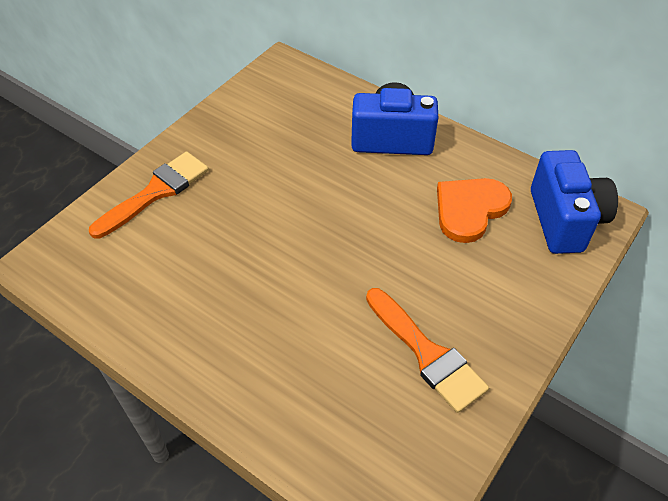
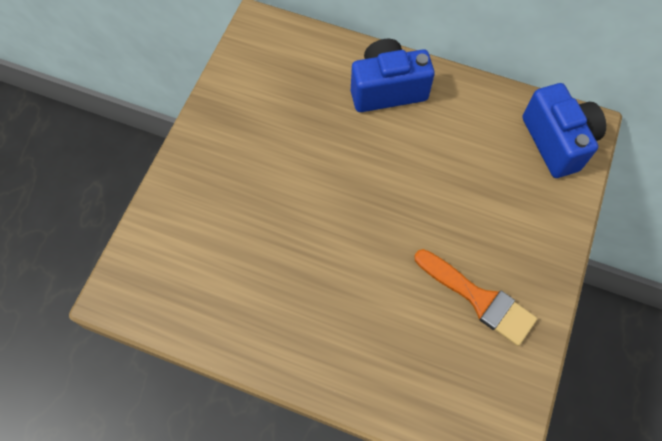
camera: 15 degrees left, 15 degrees up
(156, 192) = (192, 198): orange brush -> none
(469, 209) = (476, 150): orange heart -> none

